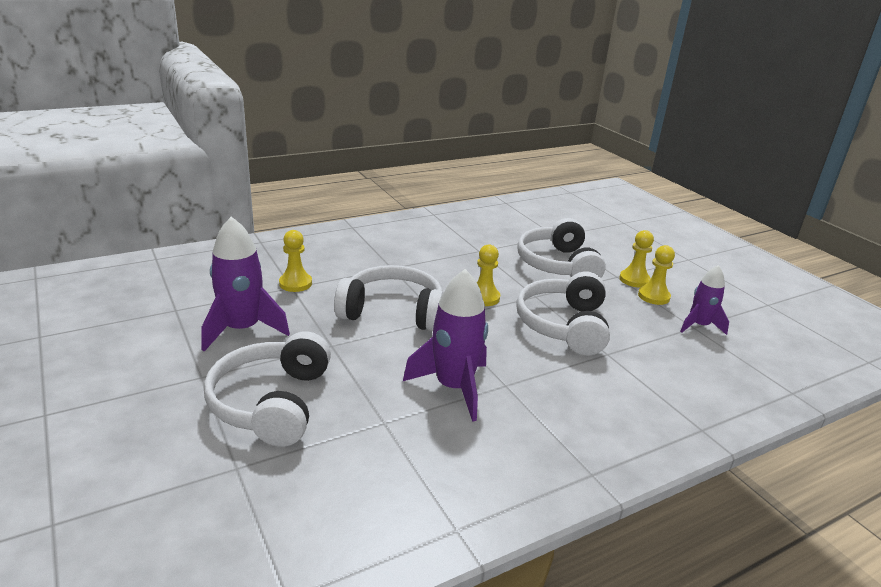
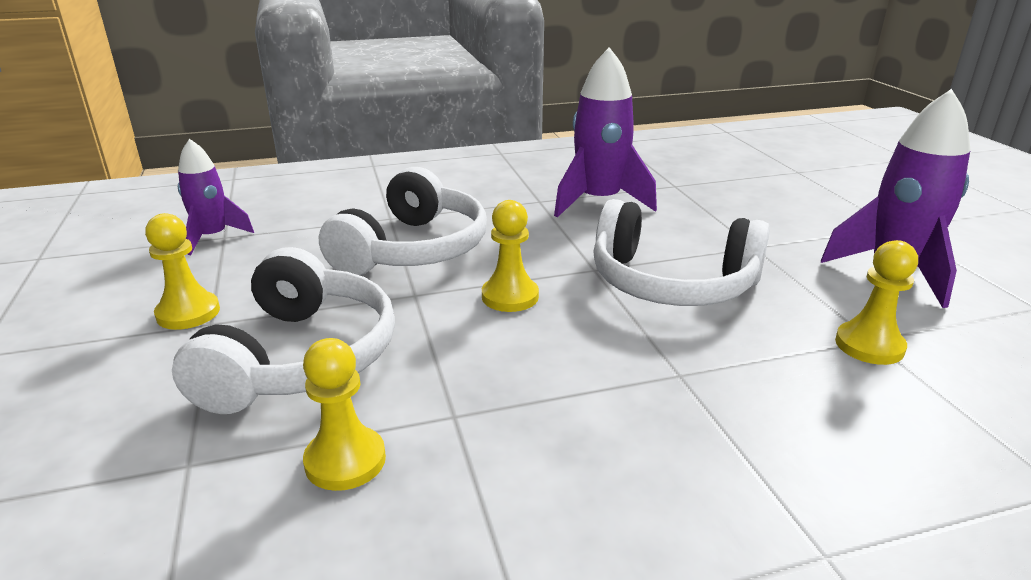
camera: 165 degrees left, 0 degrees up
(271, 403) = (795, 203): white headphones -> none
(653, 296) = (206, 281): yellow pawn -> yellow pawn (345, 461)

